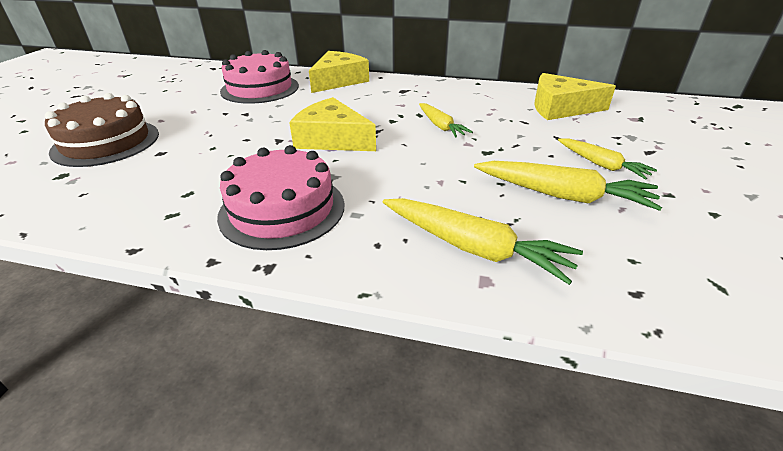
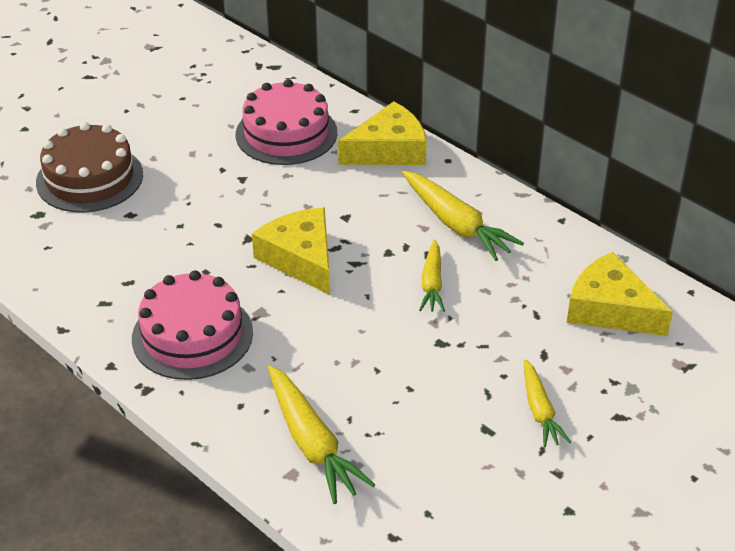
camera: 30 degrees right, 5 degrees up
(563, 195) = (451, 428): yellow carrot -> yellow carrot (456, 224)

